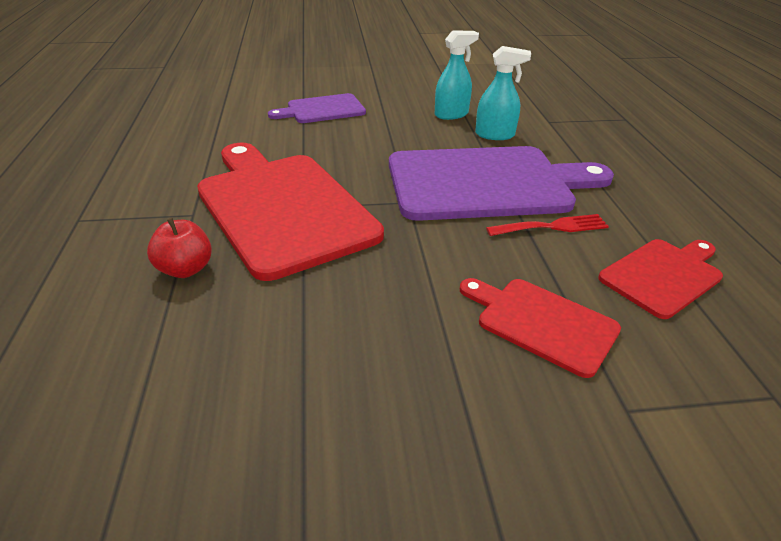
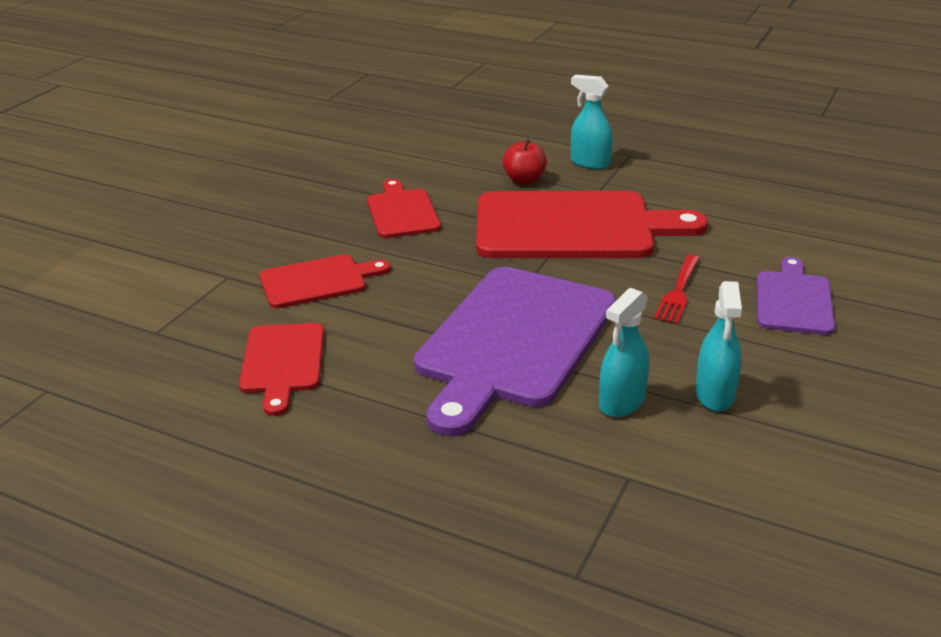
camera: 125 degrees right, 5 degrees down
(112, 238) = (590, 163): none -> turquoise spray bottle
(337, 333) = (402, 212): none -> red cutting board
(552, 227) = (404, 342): red fork -> red fork (678, 292)

